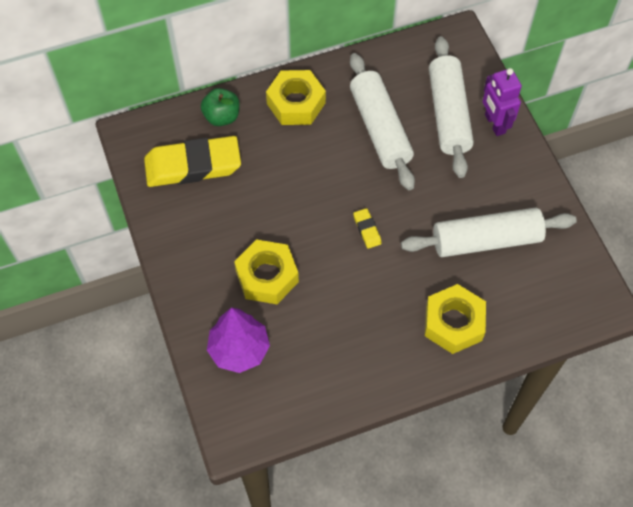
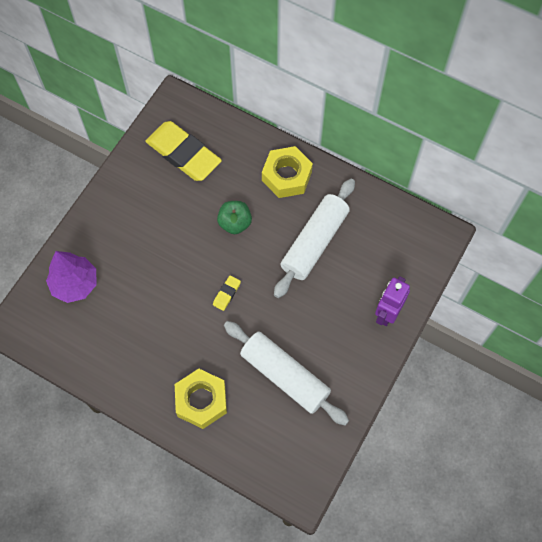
camera: 50 degrees right, 5 degrees up
(222, 117) = (235, 141): green apple -> green apple (235, 223)
(267, 276) = (140, 260): yellow nut -> none
(448, 114) = (367, 277): white rolling pin -> none

